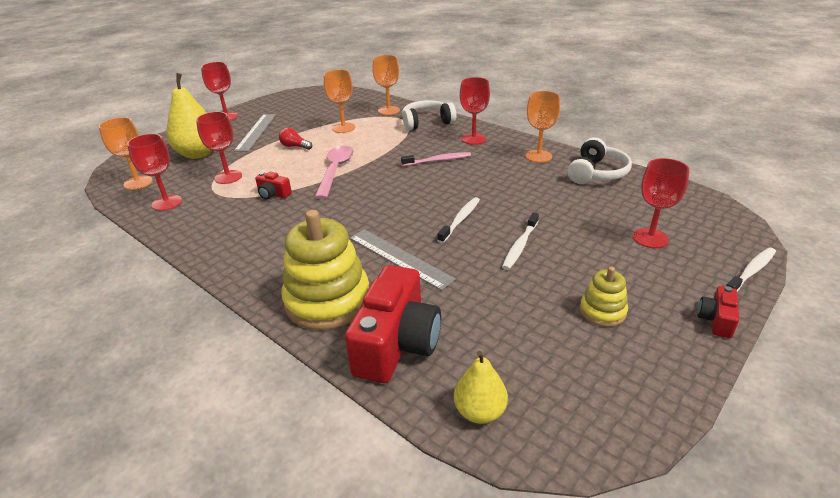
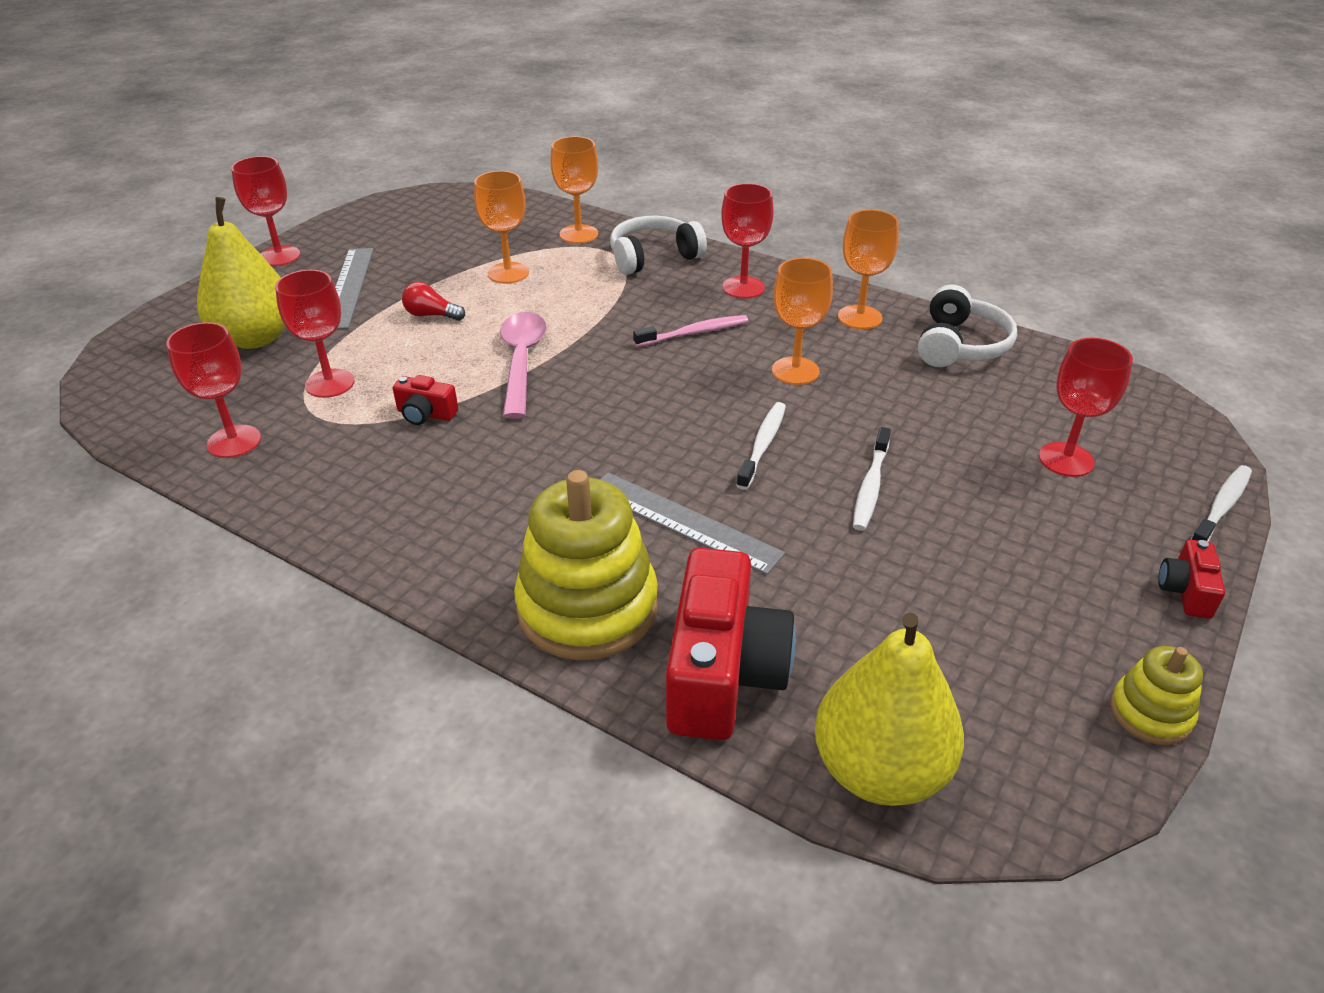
camera: 10 degrees left, 5 degrees up
(138, 183) = (161, 403): orange goblet -> orange goblet (795, 371)
(480, 411) = (879, 770): yellow pear -> yellow pear, size x1.76
(602, 311) = (1021, 590): yellow stacking toy -> yellow stacking toy (1150, 713)

